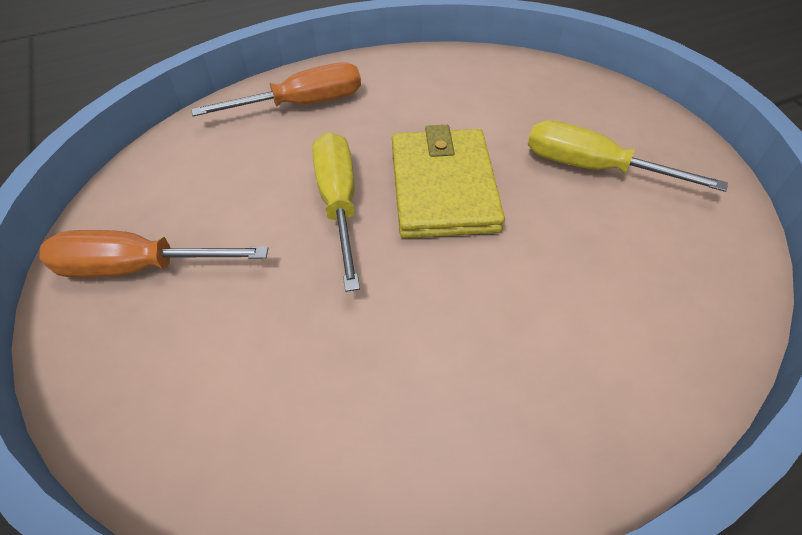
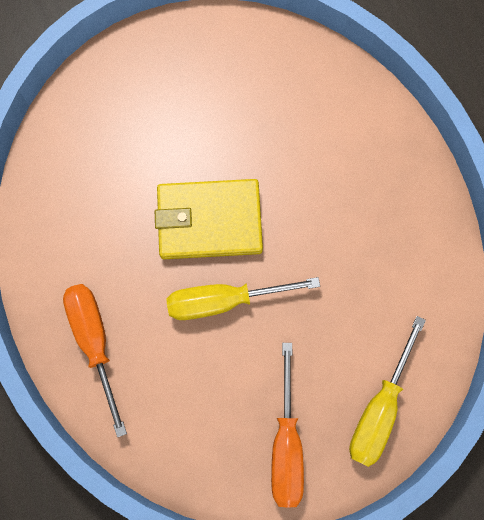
camera: 90 degrees left, 25 degrees up
(592, 168) = (191, 108): yellow screwdriver -> yellow screwdriver (379, 408)

